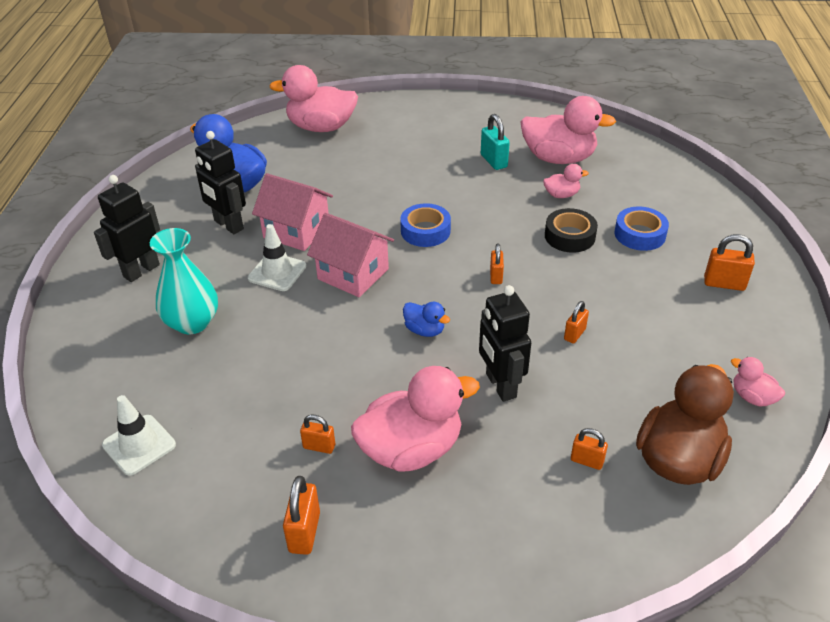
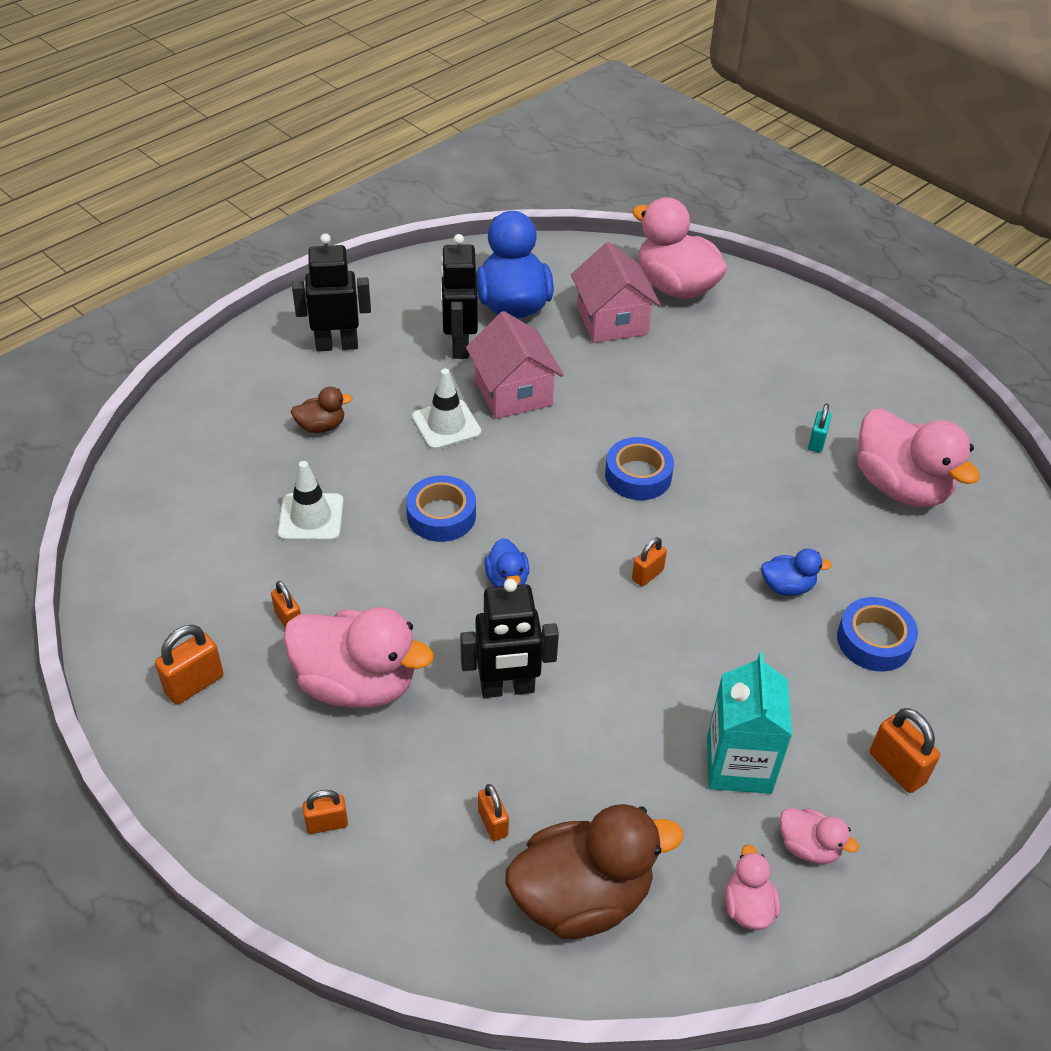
camera: 40 degrees right, 5 degrees up
(139, 445) = (164, 510): white traffic cone -> white traffic cone (311, 517)
(192, 322) = (321, 426): turquoise vase -> brown duck
(339, 322) = (441, 515): none -> blue tape
(353, 274) = (511, 474): pink house -> pink house (612, 320)
(493, 161) = (816, 442): turquoise padlock -> turquoise padlock, size x0.65
(500, 385) = (507, 688): black robot -> black robot turned 120 degrees counterclockwise
(561, 195) = (843, 532): pink duck -> pink duck (808, 847)
(569, 236) = (787, 586): black tape -> blue duck
(574, 334) = (647, 694): orange padlock -> orange padlock (327, 824)
(659, 334) = (739, 764): none -> turquoise carton

